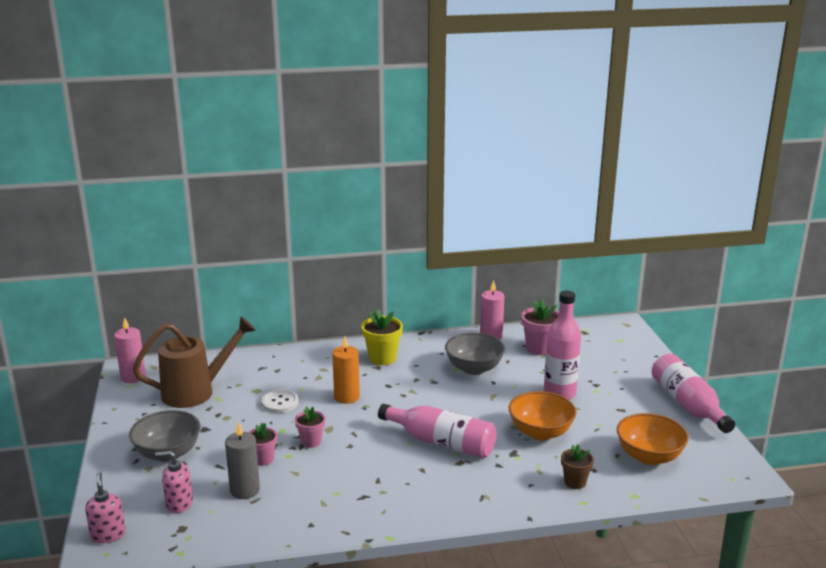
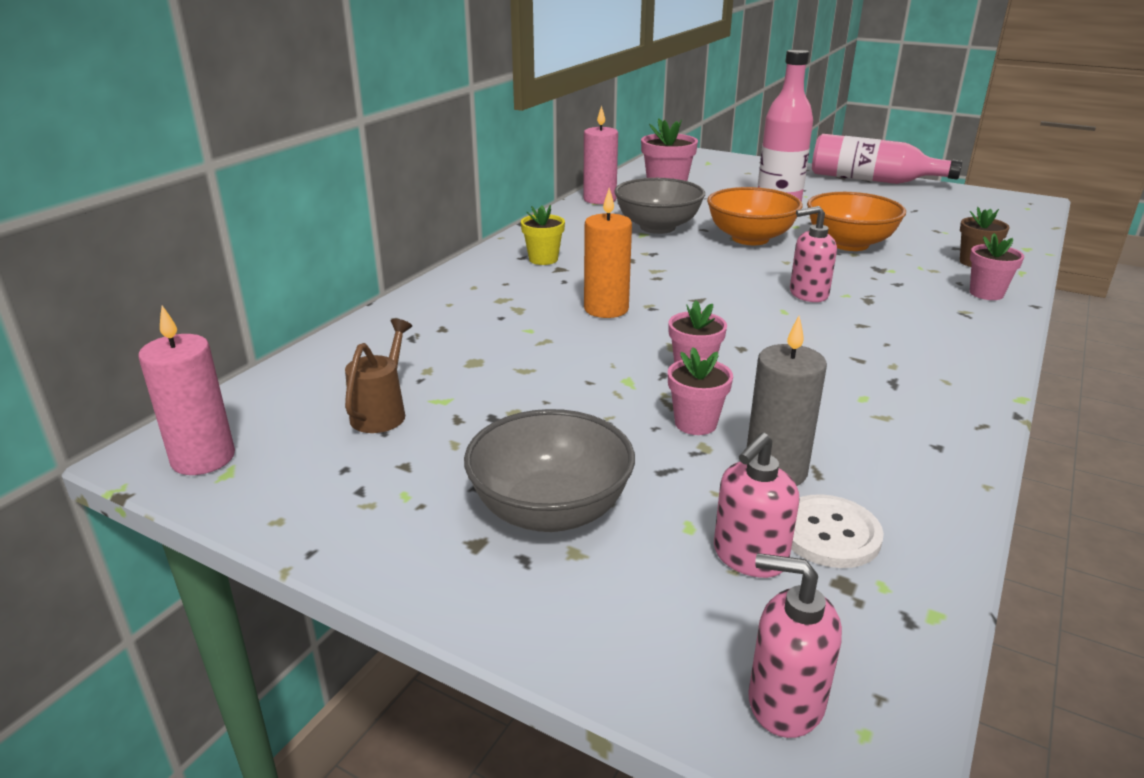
camera: 50 degrees left, 5 degrees up
(196, 392) = (382, 412): brown watering can -> brown watering can, size x0.49
(280, 402) = (543, 356): white button -> white button (829, 534)
(382, 358) = (543, 259): yellow flower pot -> yellow flower pot, size x0.64
(441, 442) = (808, 294): pink bottle -> pink soap dispenser
(525, 497) = (986, 293): none -> pink flower pot
(649, 456) = (954, 221): orange bowl -> orange bowl (750, 238)

